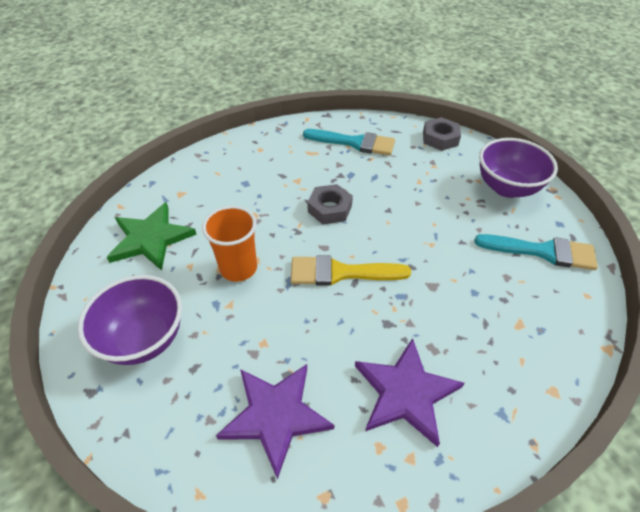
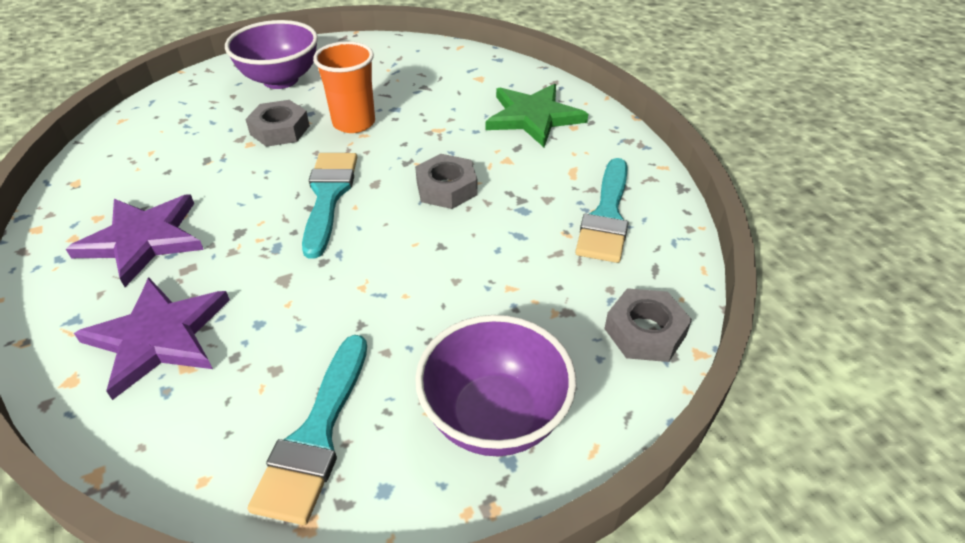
camera: 90 degrees right, 5 degrees down
(151, 238) = (408, 68): green star -> green star (533, 117)
(243, 322) = (280, 130): none -> grey nut
(275, 415) = (166, 154): purple star -> purple star (158, 337)
(340, 272) = (328, 196): yellow brush -> turquoise brush

